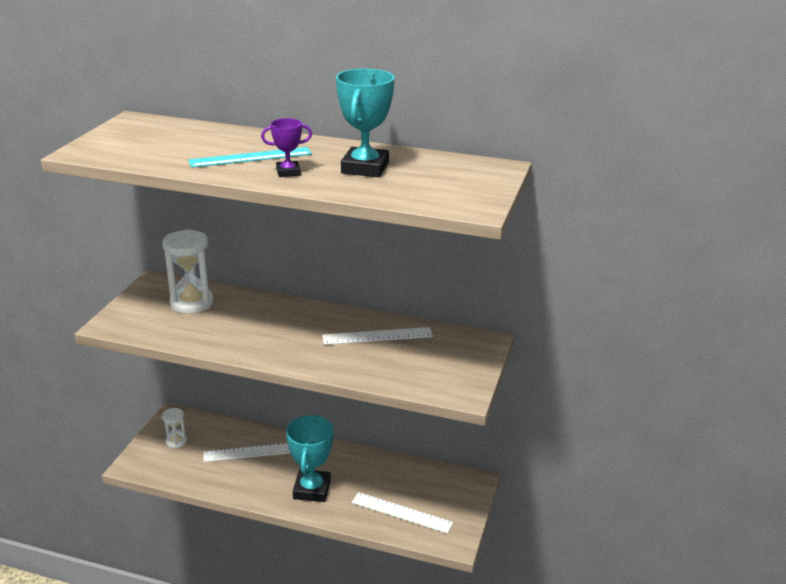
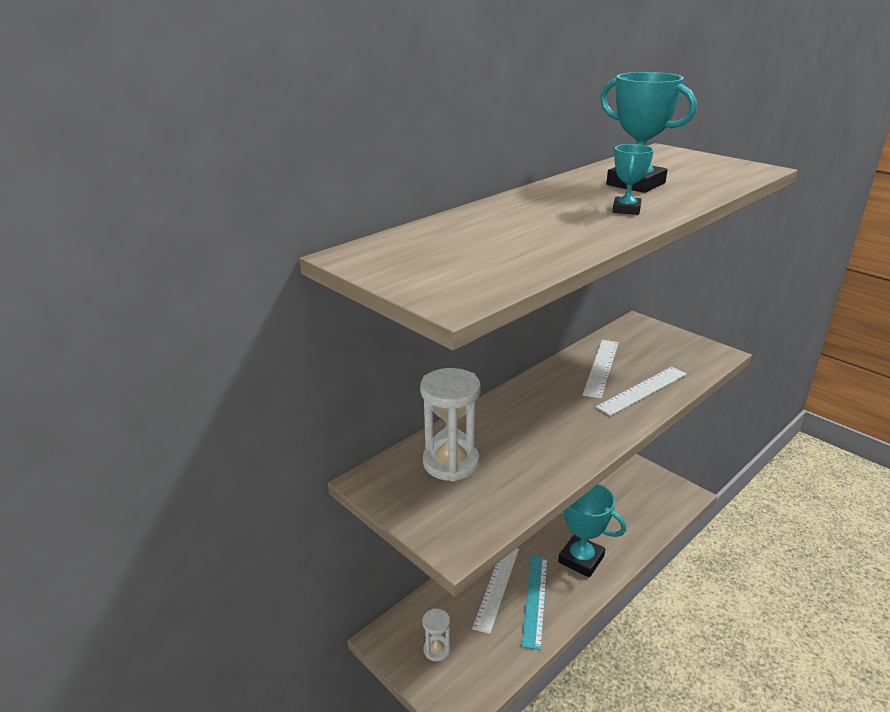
camera: 60 degrees left, 0 degrees up
(250, 157) = (566, 218): turquoise ruler -> turquoise ruler (535, 599)
(288, 172) = (626, 209): purple trophy -> turquoise trophy
(401, 512) = (639, 512): white ruler -> white ruler (642, 390)

